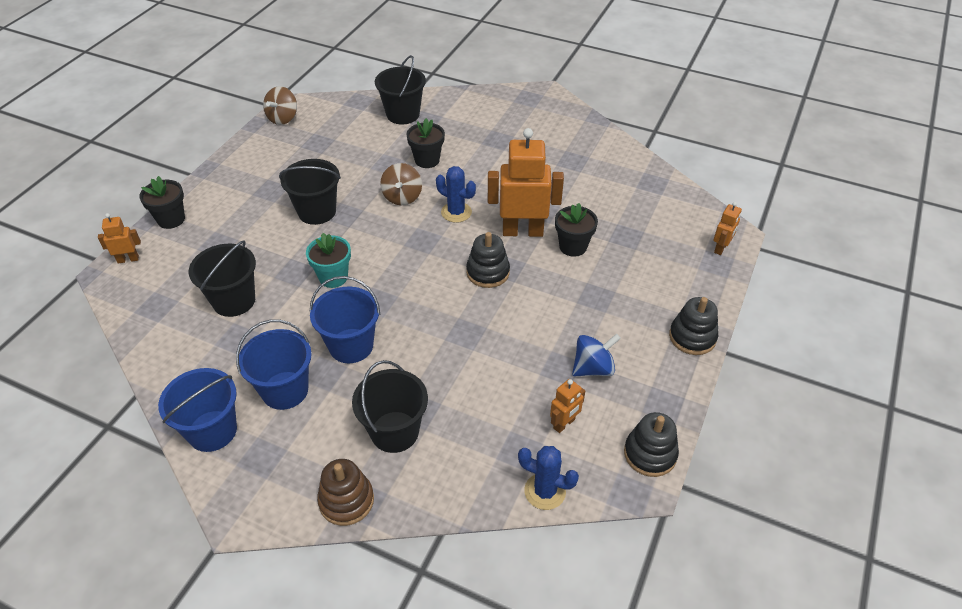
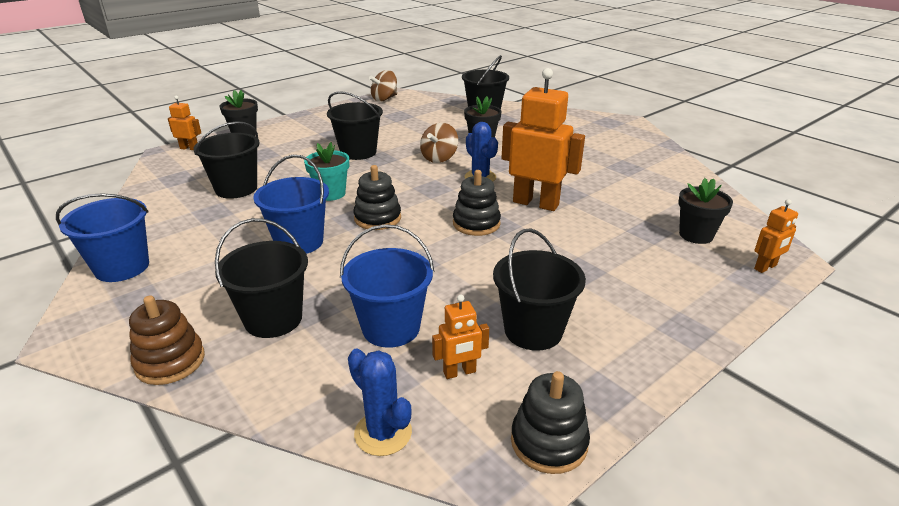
camera: 25 degrees right, 15 degrees down
(285, 390) = (210, 257): blue bucket -> blue bucket (391, 328)
(573, 246) = (582, 226): black flower pot -> black flower pot (696, 235)
(593, 368) = (533, 330): blue spinning top -> black bucket
(692, 337) = (682, 338): black stacking toy -> black stacking toy (377, 218)

